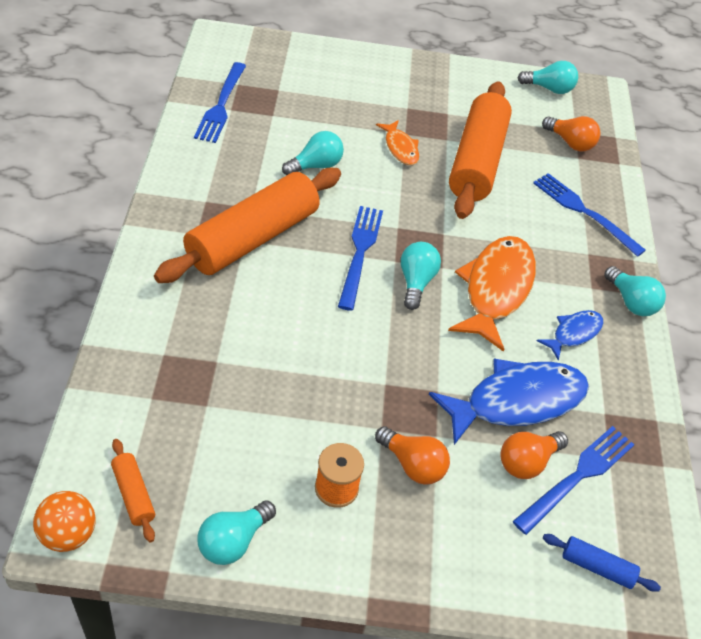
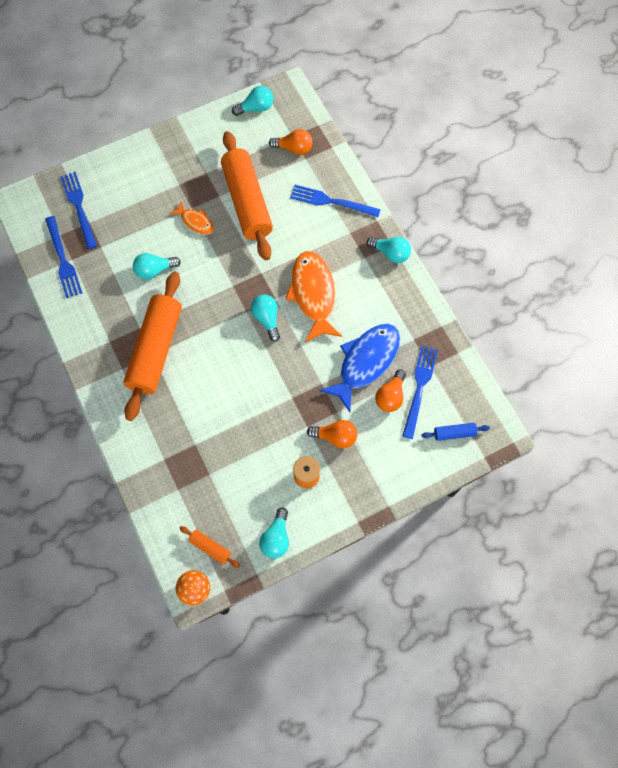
camera: 25 degrees left, 20 degrees up
(315, 166) = (154, 270): turquoise light bulb -> turquoise light bulb turned 135 degrees counterclockwise
(360, 252) = (223, 318): blue fork -> blue fork (78, 207)
(574, 333) = (371, 297): blue fish -> none

